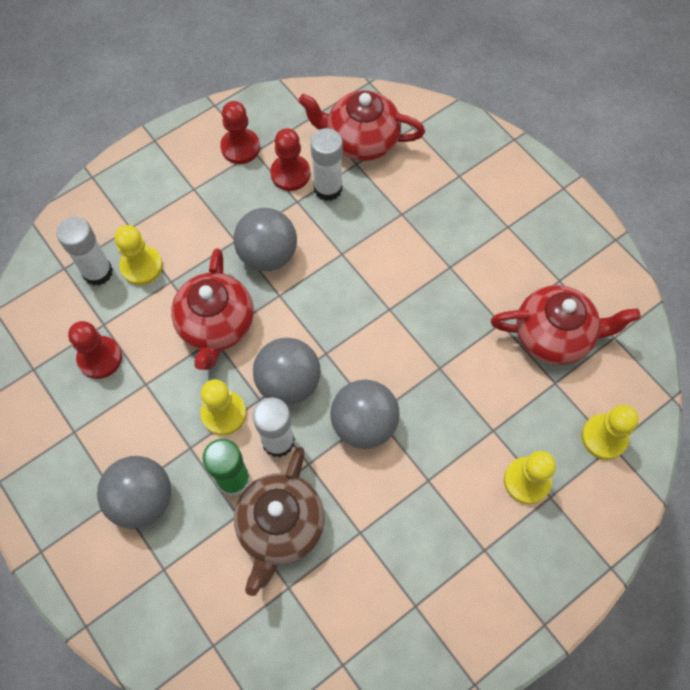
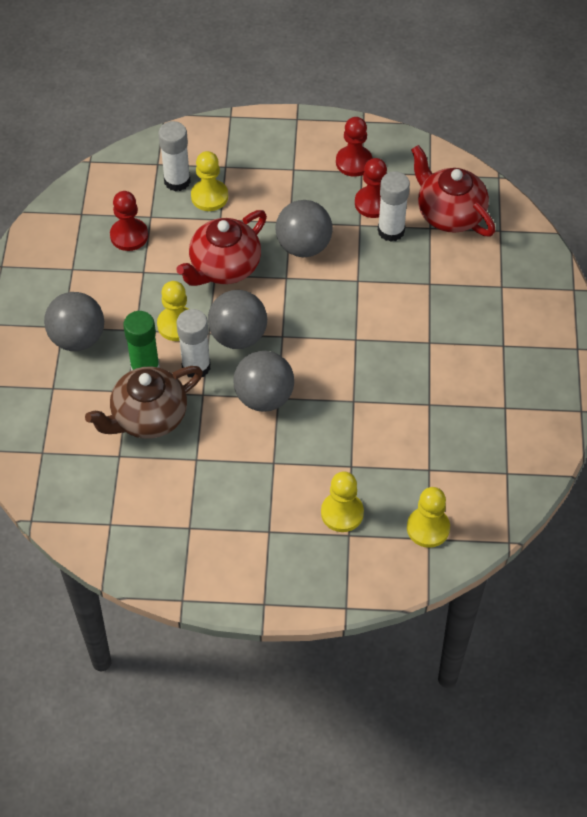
camera: 40 degrees right, 10 degrees down
(554, 335) = (460, 439): red teapot -> none

